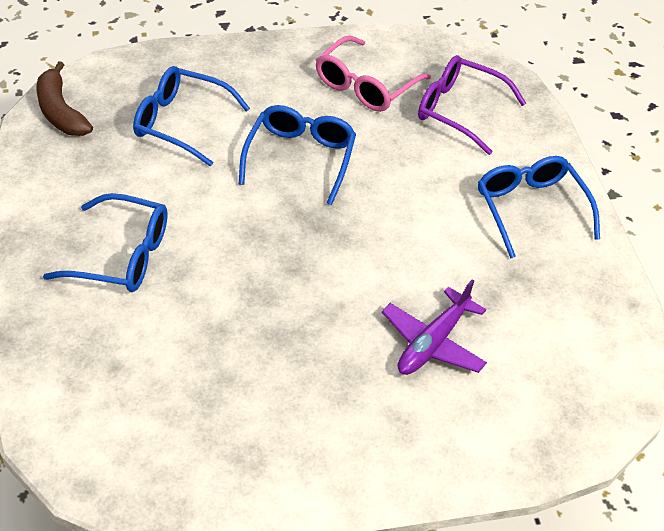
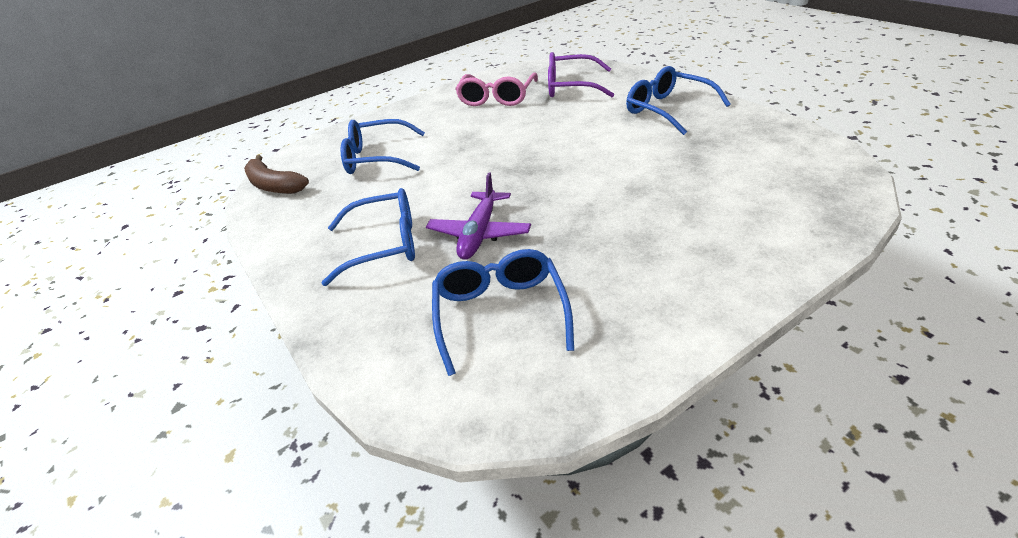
camera: 15 degrees left, 10 degrees down
(300, 158) = (483, 143): blue glasses -> blue glasses (500, 314)
(432, 343) = (681, 197): purple plane -> purple plane (479, 234)

